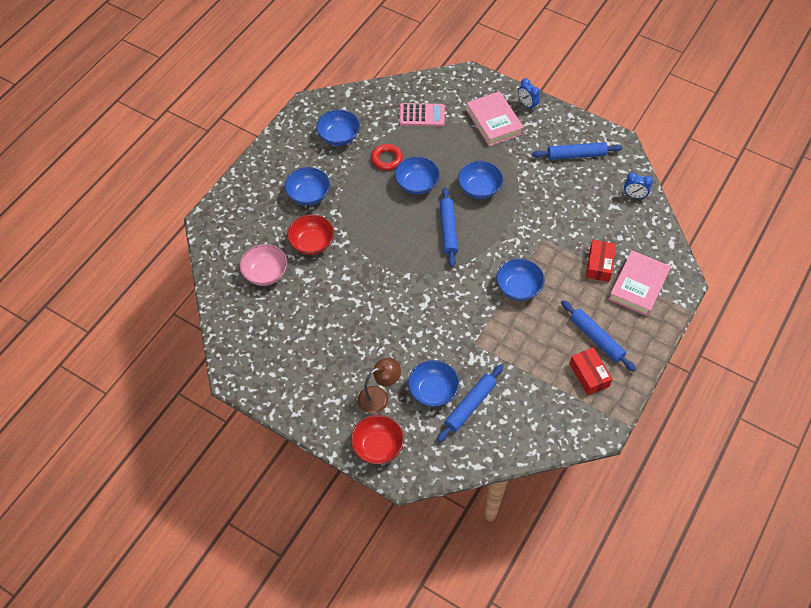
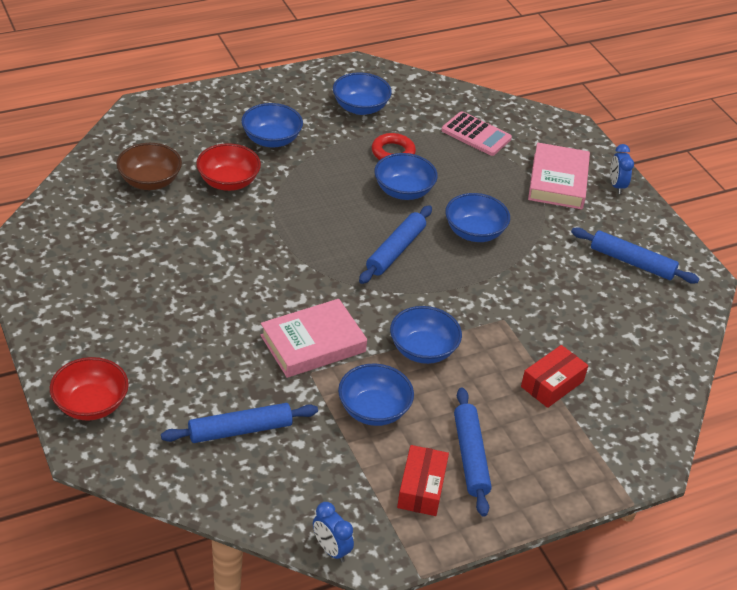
camera: 30 degrees right, 15 degrees down
(265, 273) = (150, 181): pink bowl -> brown bowl
(379, 397) = (145, 359): brown lamp -> none
(433, 391) = (212, 390): blue bowl -> blue bowl (373, 410)
(634, 196) = (671, 340): blue clock -> blue clock (331, 549)
(638, 286) = (583, 434): pink book -> pink book (313, 343)

